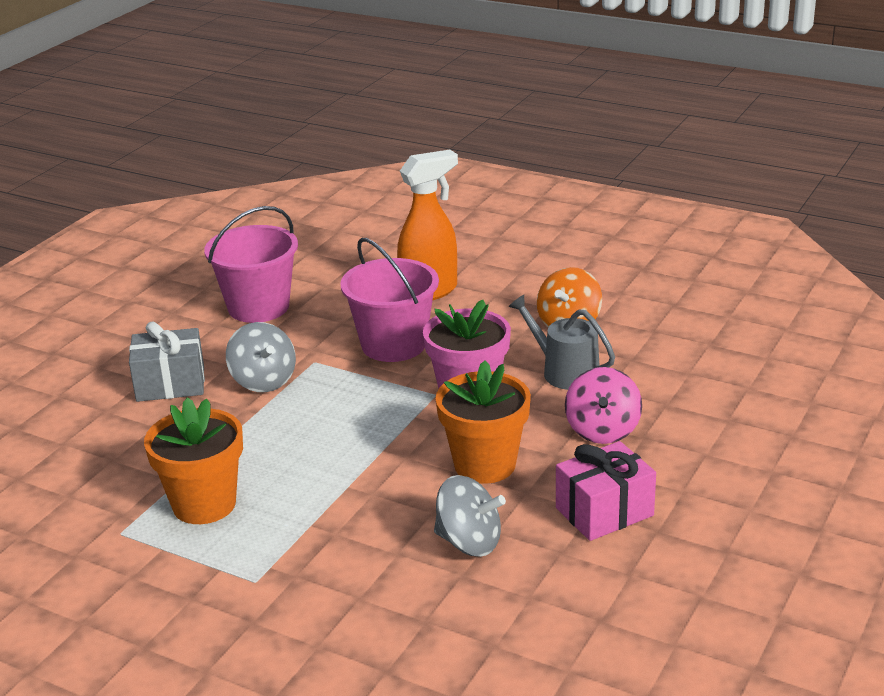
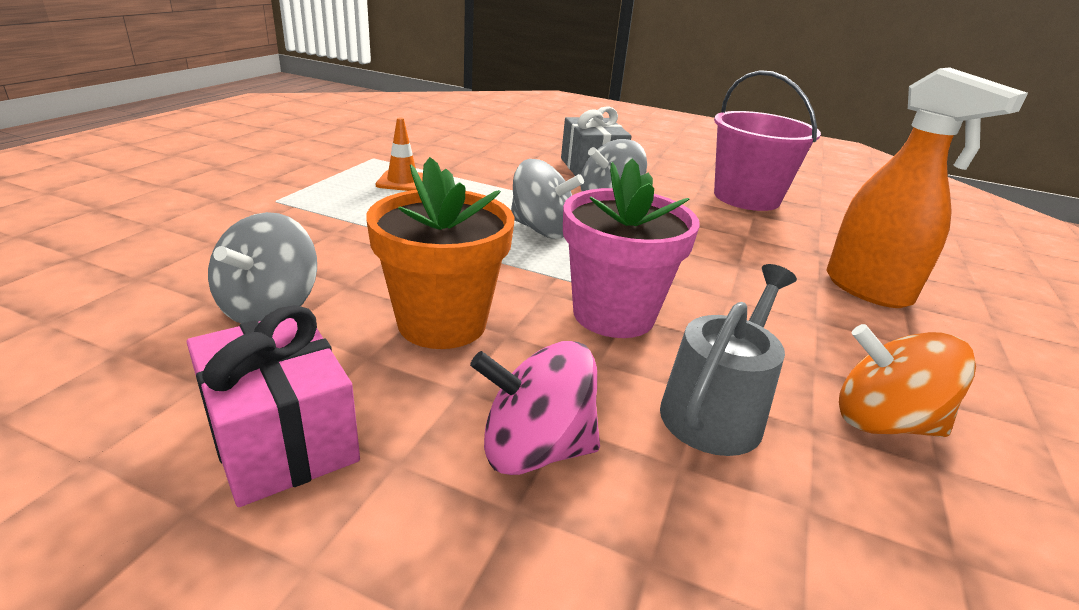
camera: 80 degrees right, 0 degrees up
(204, 504) = (402, 181): orange flower pot -> orange traffic cone
(329, 420) = (542, 230): none -> grey spinning top
(393, 345) = (715, 264): pink bucket -> none

